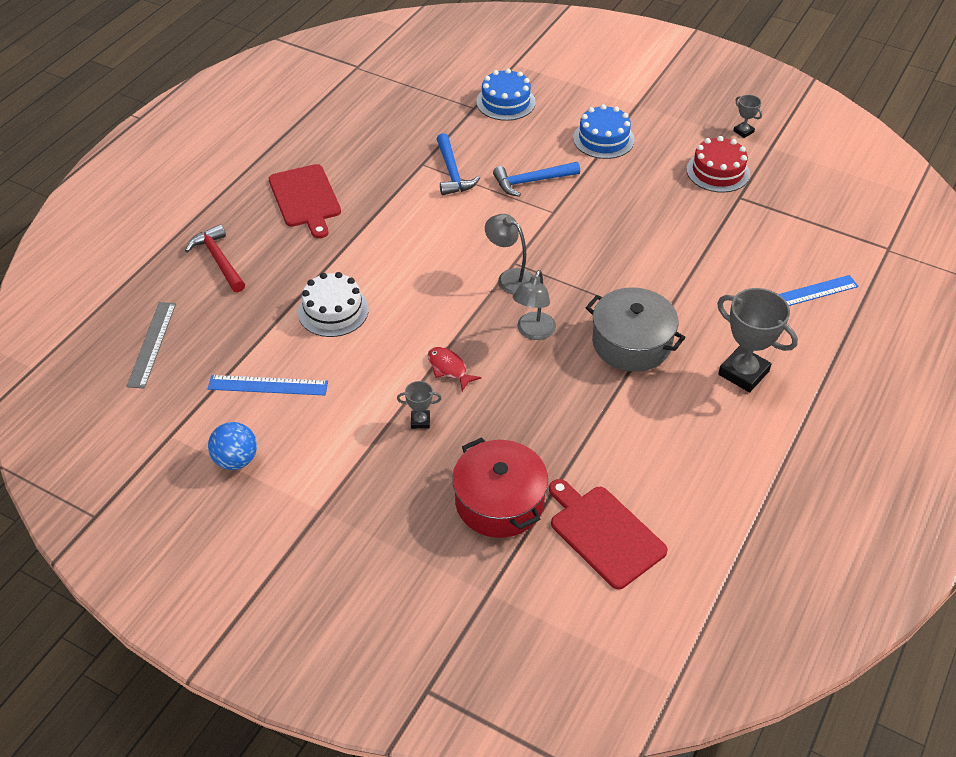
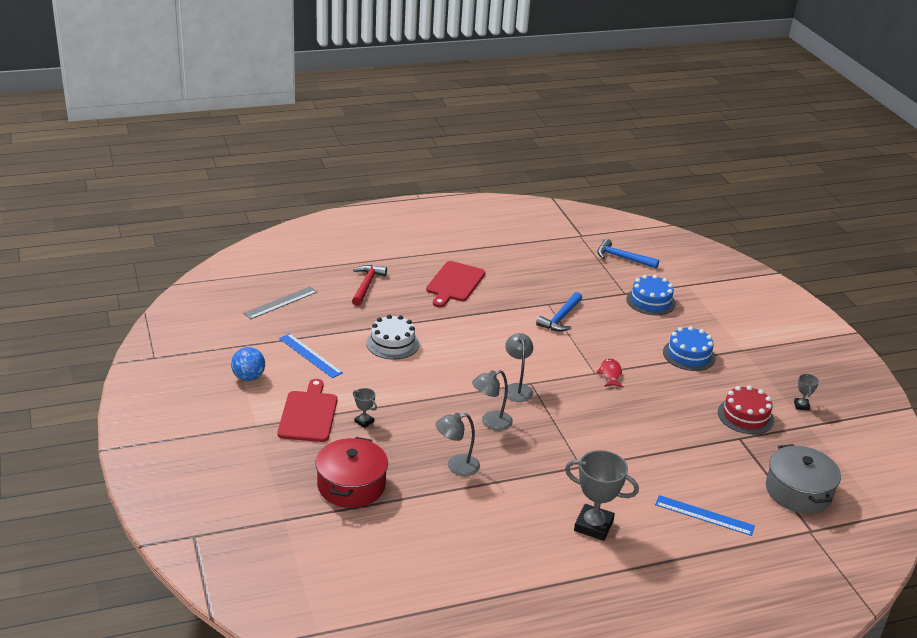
camera: 40 degrees right, 15 degrees down
(449, 368) = (416, 408): red fish -> red fish (610, 374)
(532, 181) = (605, 350): blue hammer -> blue hammer (622, 258)
(563, 403) = (456, 466): none -> grey lamp
(604, 533) = (386, 540): red cutting board -> red cutting board (308, 414)
(631, 343) = (543, 465): grey pot -> grey pot (798, 491)
(743, 373) = (593, 526): grey trophy -> grey trophy turned 60 degrees counterclockwise

